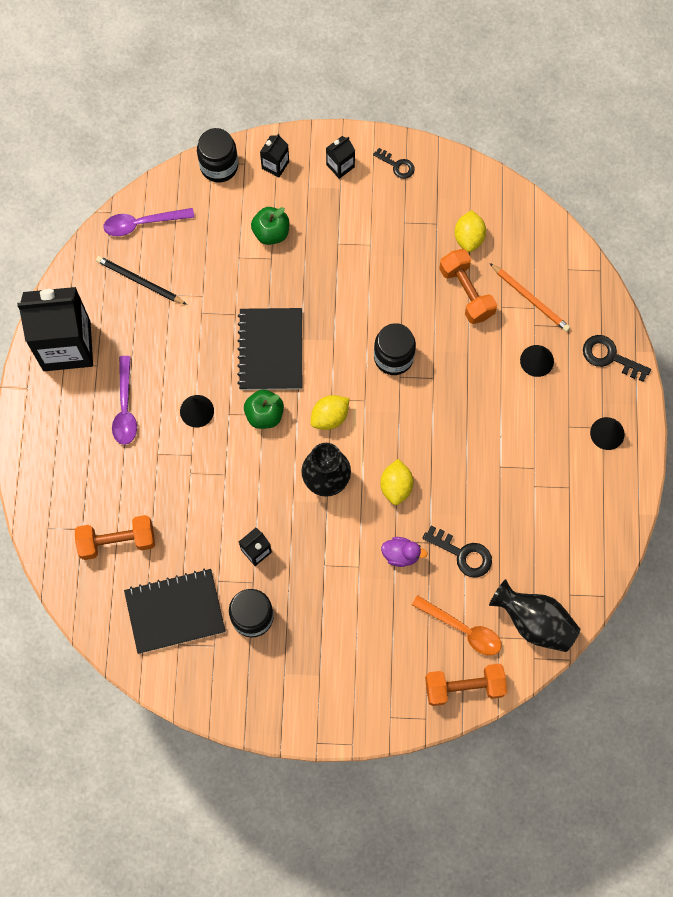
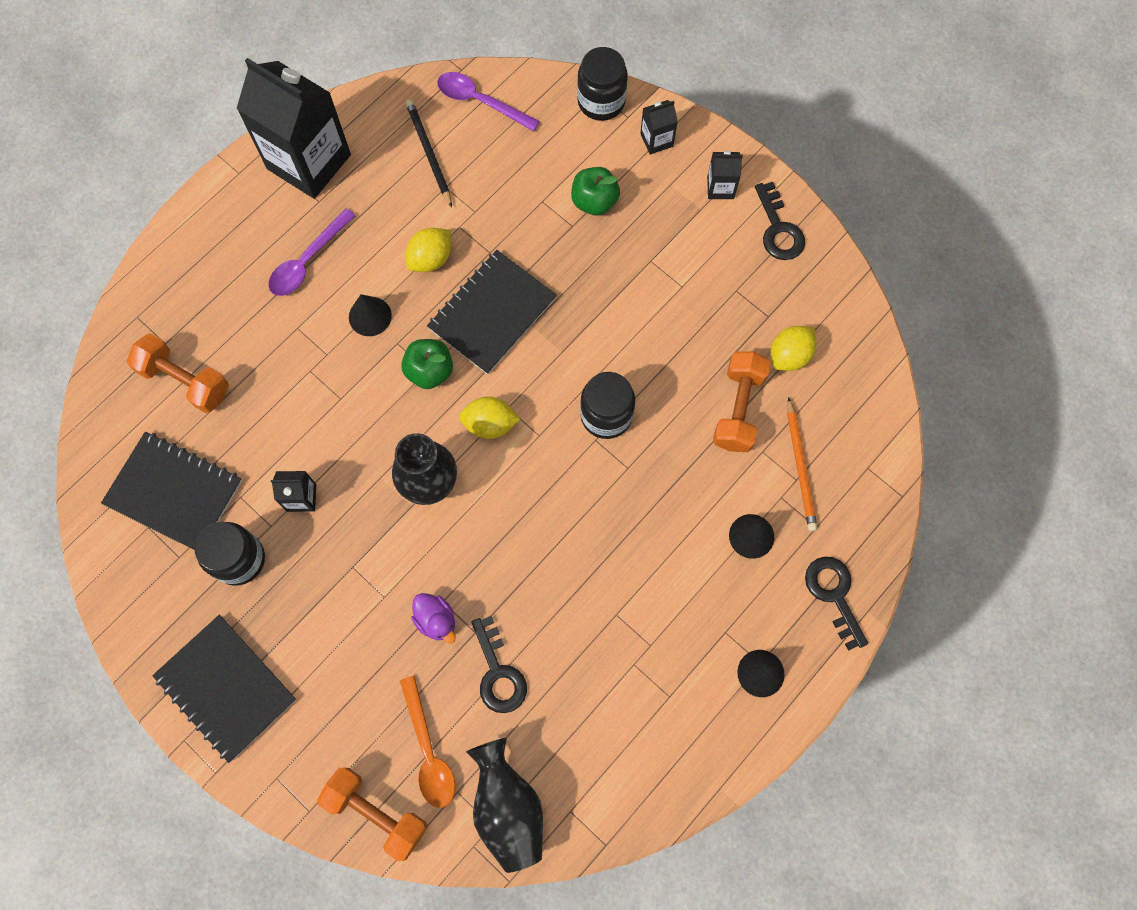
camera: 40 degrees right, 0 degrees up
(314, 694) = (226, 688): none -> black notebook
(396, 486) = (493, 547): yellow lemon -> yellow lemon (431, 259)
(397, 165) = (778, 229): black key -> black key, size x1.51

